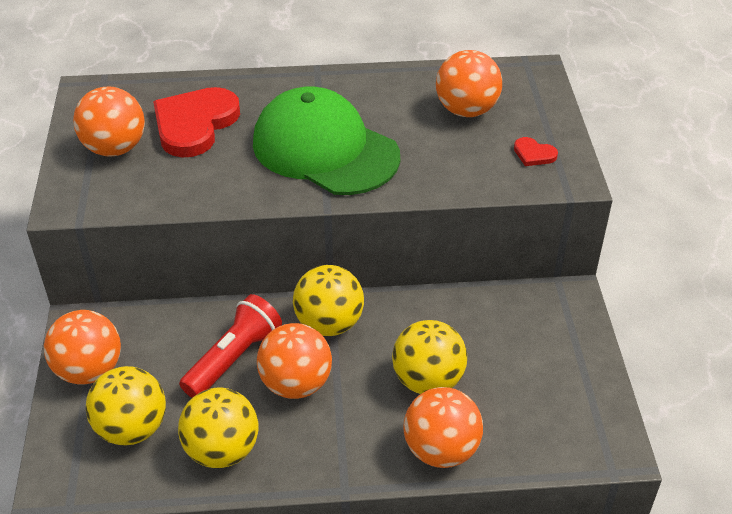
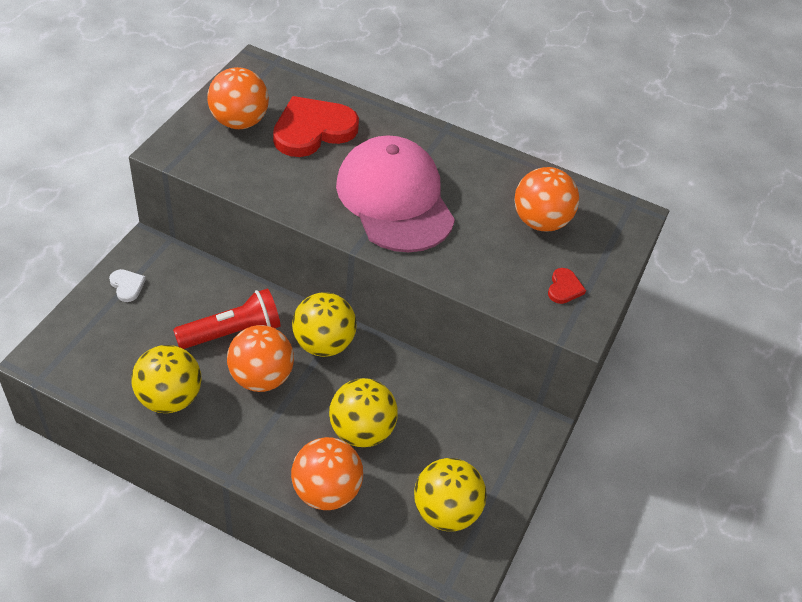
camera: 25 degrees right, 5 degrees up
(89, 370) = (127, 286): orange ball -> white heart
(132, 428) = (122, 346): yellow ball -> yellow ball (445, 511)
(325, 149) = (395, 199): green cap -> pink cap
(534, 154) = (564, 288): red heart -> red heart turned 135 degrees counterclockwise

